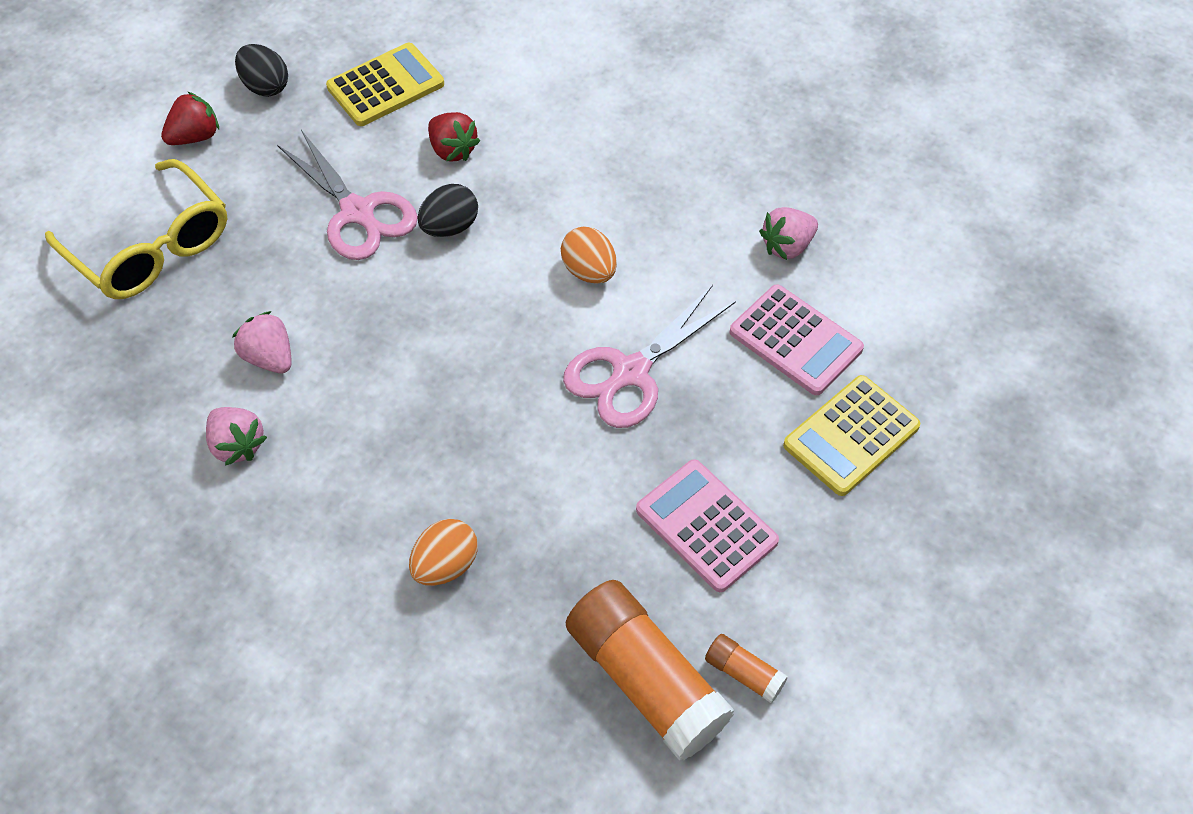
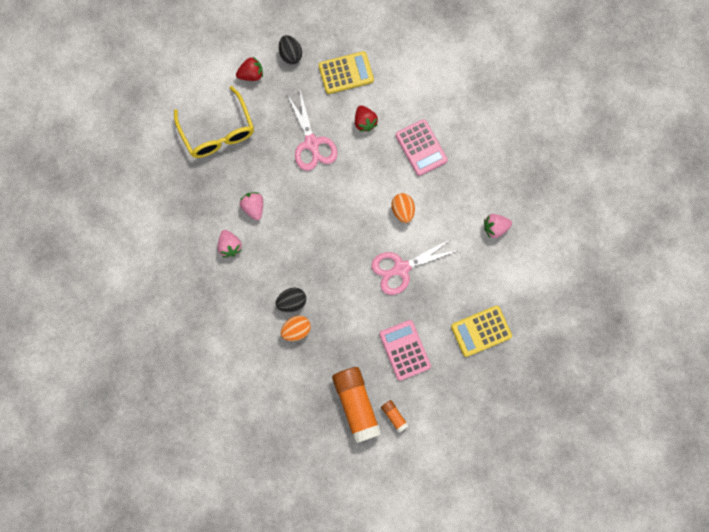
camera: 20 degrees right, 20 degrees up
(450, 227) = (350, 165): black egg -> black egg (292, 302)
(795, 340) = (478, 277): pink calculator -> pink calculator (421, 148)

